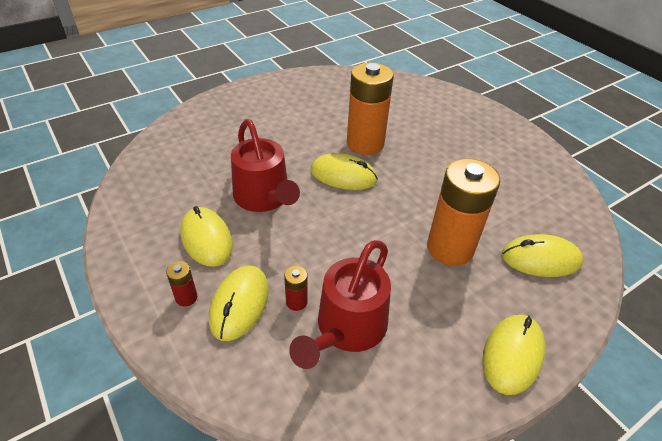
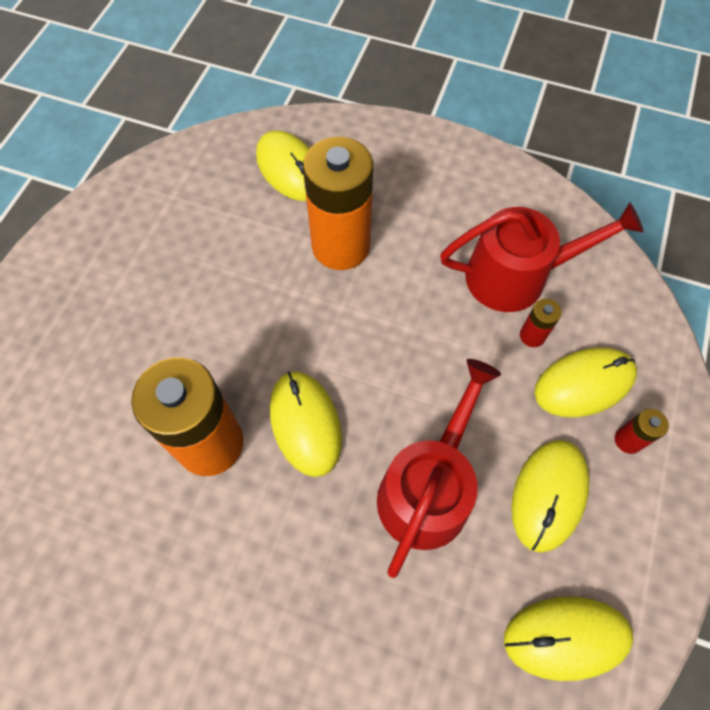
camera: 125 degrees left, 20 degrees up
(512, 355) = (427, 152): yellow mouse -> yellow mouse (566, 637)

